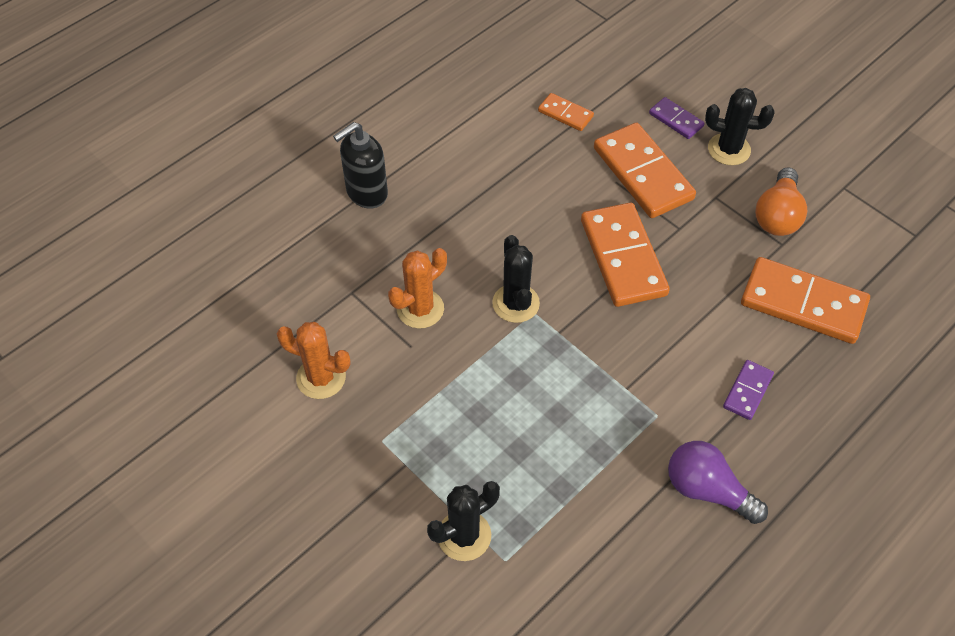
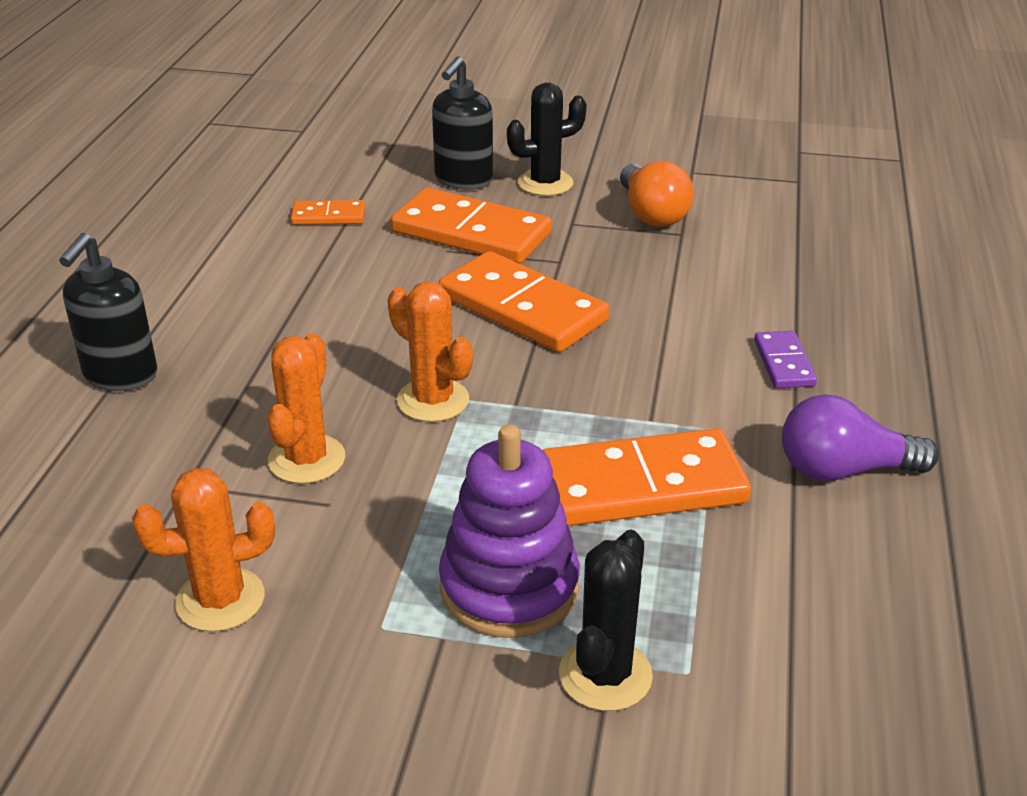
camera: 35 degrees left, 20 degrees down
(459, 454) = (509, 587): none -> purple stacking toy
(515, 303) = (433, 400): black cactus -> orange cactus
(676, 120) = (463, 180): purple domino -> black soap dispenser
(803, 304) = (755, 270): orange domino -> orange domino (642, 485)

